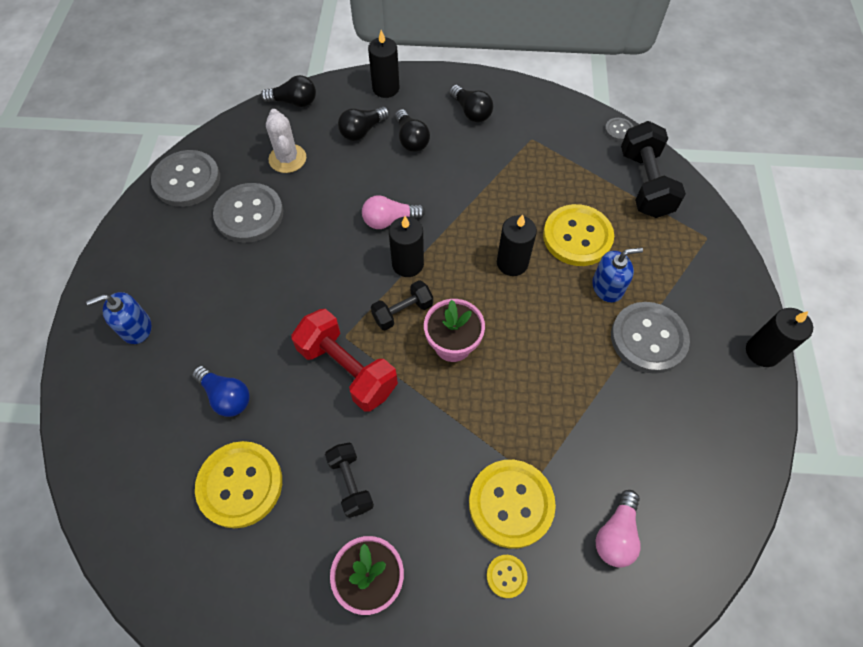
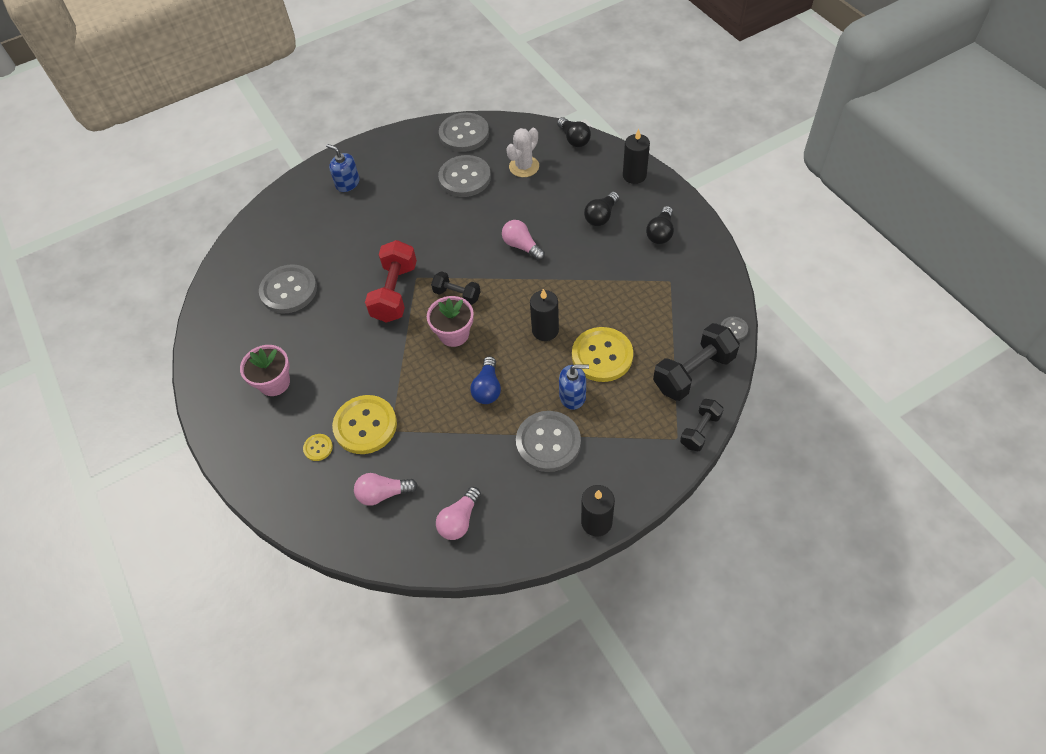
camera: 60 degrees right, 5 degrees down
(226, 396) = (335, 249): blue light bulb -> blue light bulb (487, 388)
(240, 485) = (289, 290): yellow button -> grey button
(351, 483) = (324, 339): black dumbbell -> black dumbbell (700, 430)
(362, 131) = (583, 187): black light bulb -> none
(407, 264) = (495, 276): black candle -> none
(607, 287) = (572, 396): blue soap dispenser -> blue soap dispenser turned 45 degrees counterclockwise
(694, 473) = (459, 520): none -> pink light bulb

